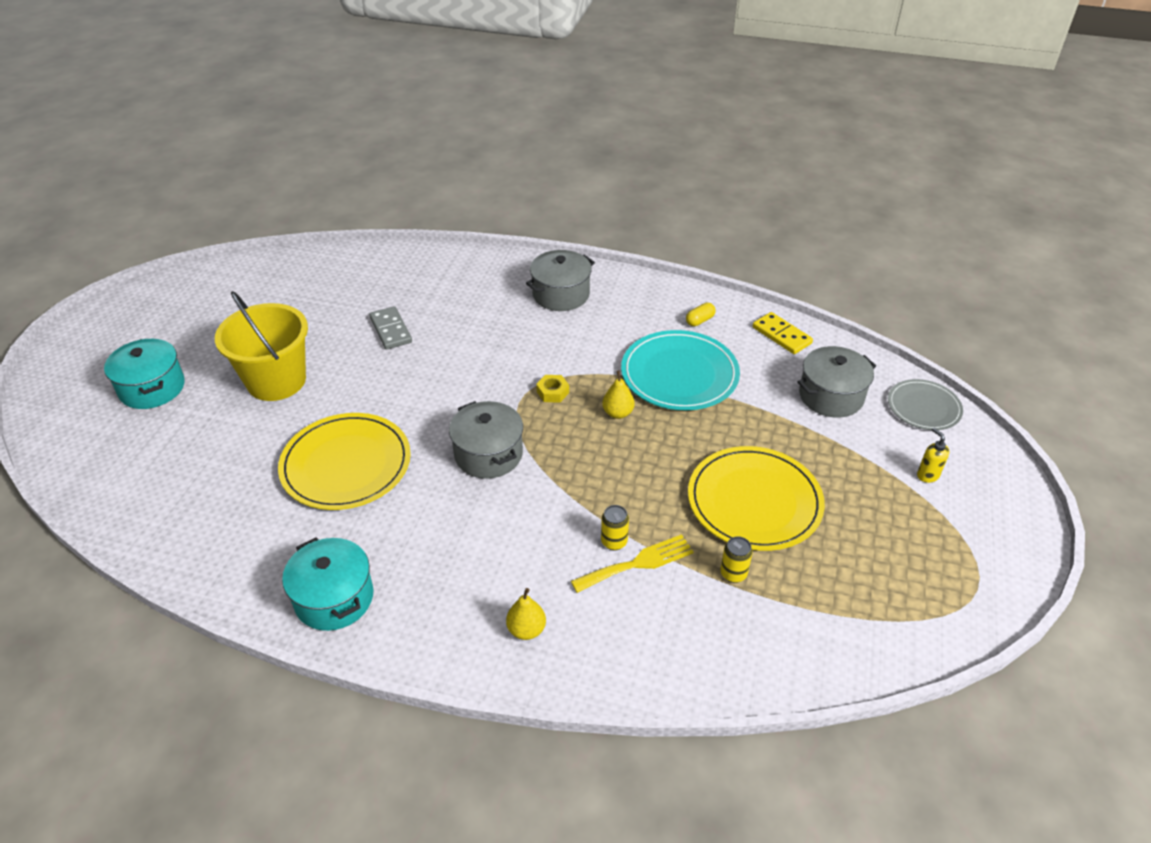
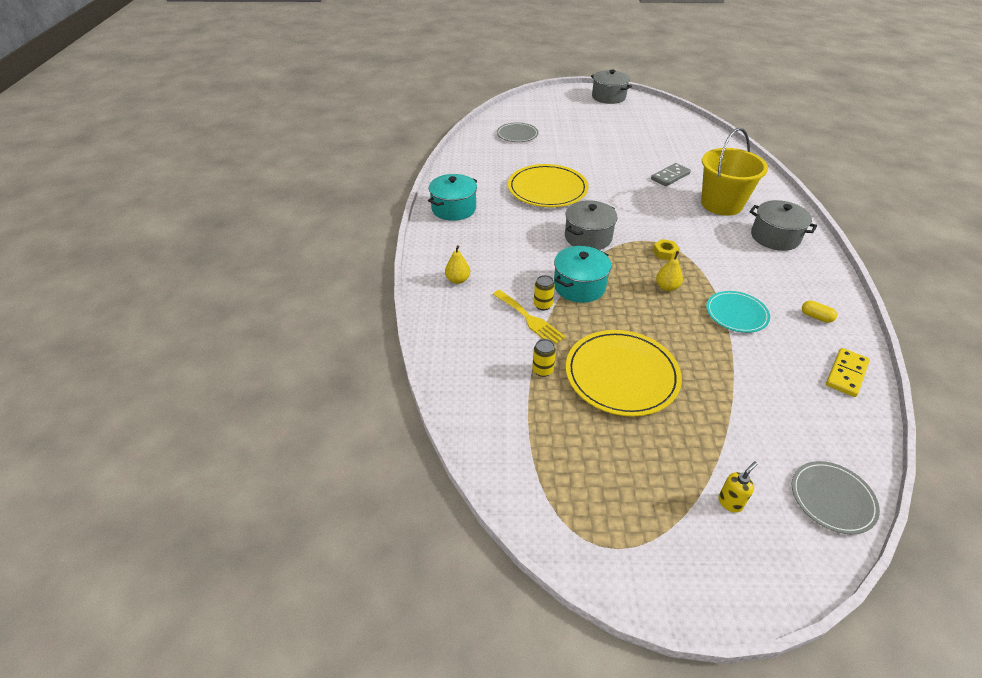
camera: 75 degrees right, 0 degrees up
(152, 388) = (564, 119): turquoise pot -> turquoise pot (579, 286)
(154, 459) = (517, 134): none -> grey plate
(276, 381) = (596, 151): yellow bucket -> yellow bucket (721, 204)
(679, 374) = (736, 314): turquoise plate -> turquoise plate, size x0.59
(831, 396) = (788, 417): grey pot -> grey pot (608, 97)

